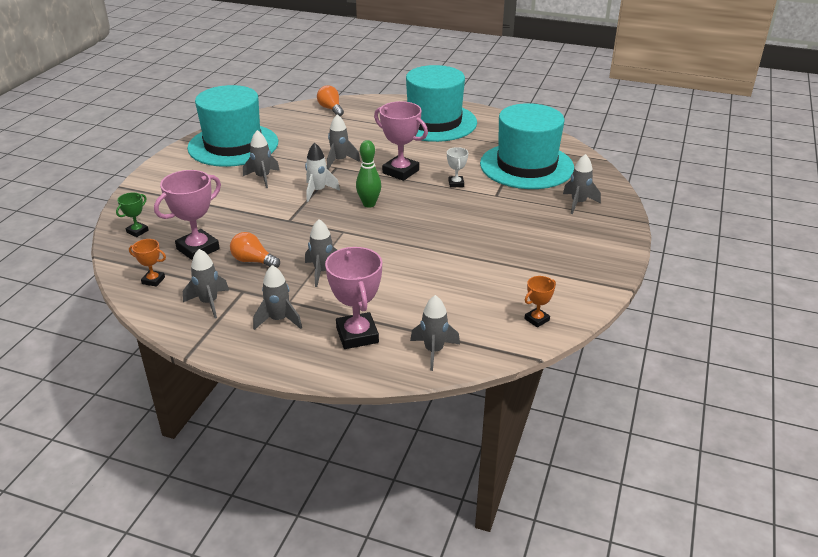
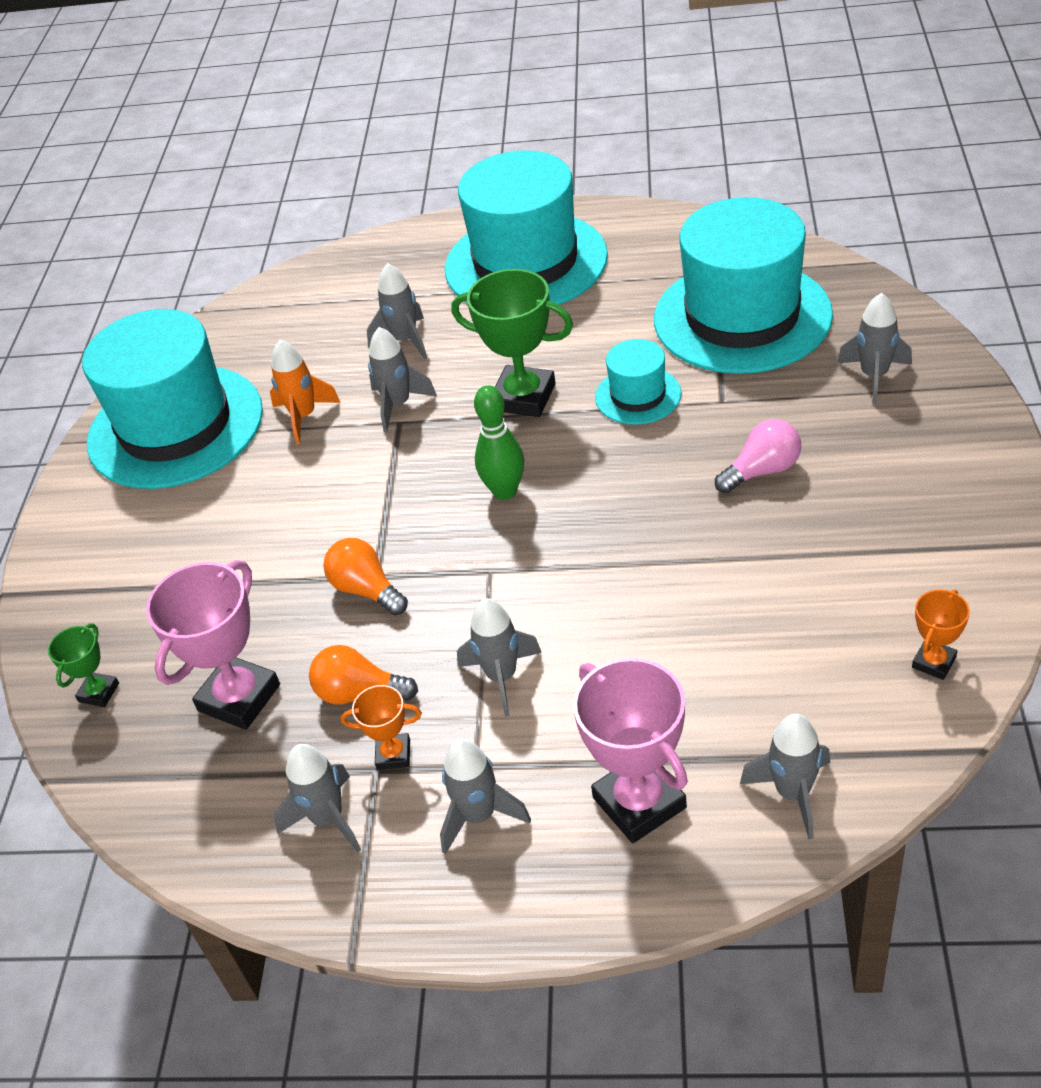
camera: 10 degrees left, 10 degrees up
(153, 280) = (193, 800): orange trophy -> orange trophy (393, 754)
(263, 178) = (274, 489): grey rocket -> grey rocket (405, 341)
(293, 155) = (304, 417): none -> orange rocket
(318, 191) = (395, 489): white rocket -> none
(331, 109) = (317, 285): orange light bulb -> orange light bulb (366, 590)
(400, 172) = (523, 397): pink trophy -> green trophy
(456, 183) = (638, 395): white trophy -> turquoise hat
(498, 226) = (762, 471): none -> pink light bulb

